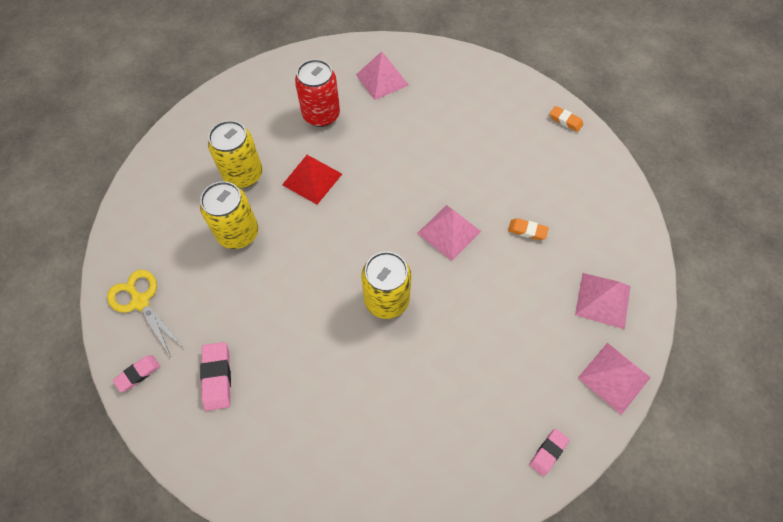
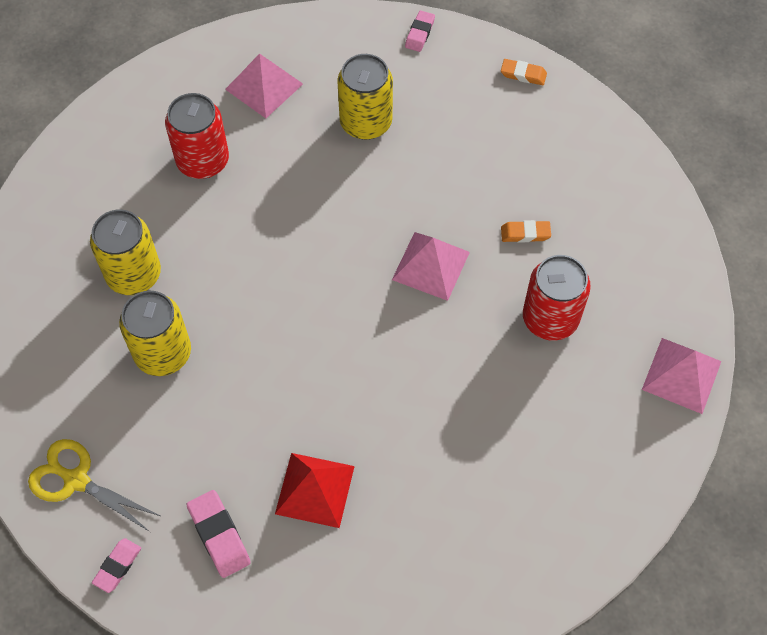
camera: 20 degrees left, 0 degrees up
(312, 179) = (229, 252): red pyramid -> red pyramid (315, 490)
(386, 300) = (387, 374): yellow can -> yellow can (366, 122)
(524, 299) = (550, 318): none -> red can
(548, 452) = (636, 483): pink eraser -> pink eraser (419, 33)
(603, 300) = (641, 290): pink pyramid -> none

